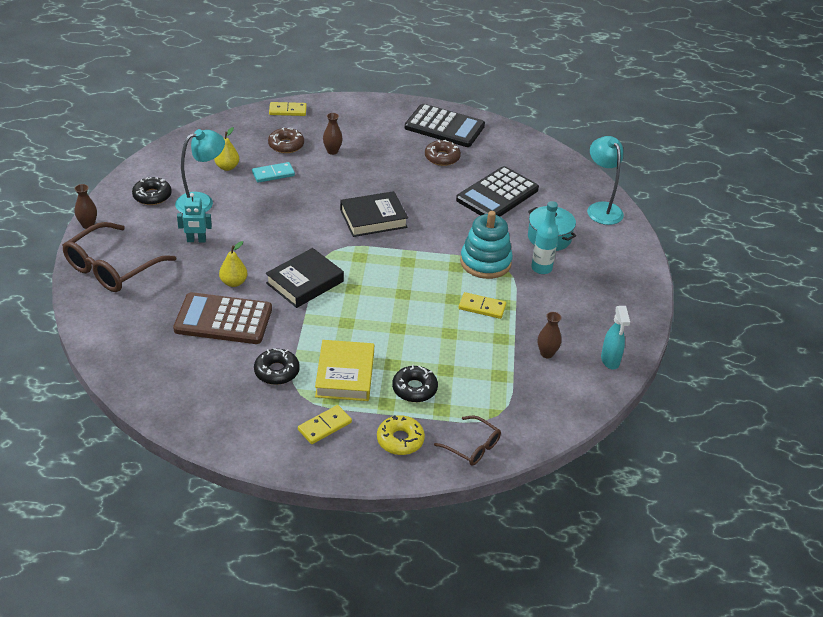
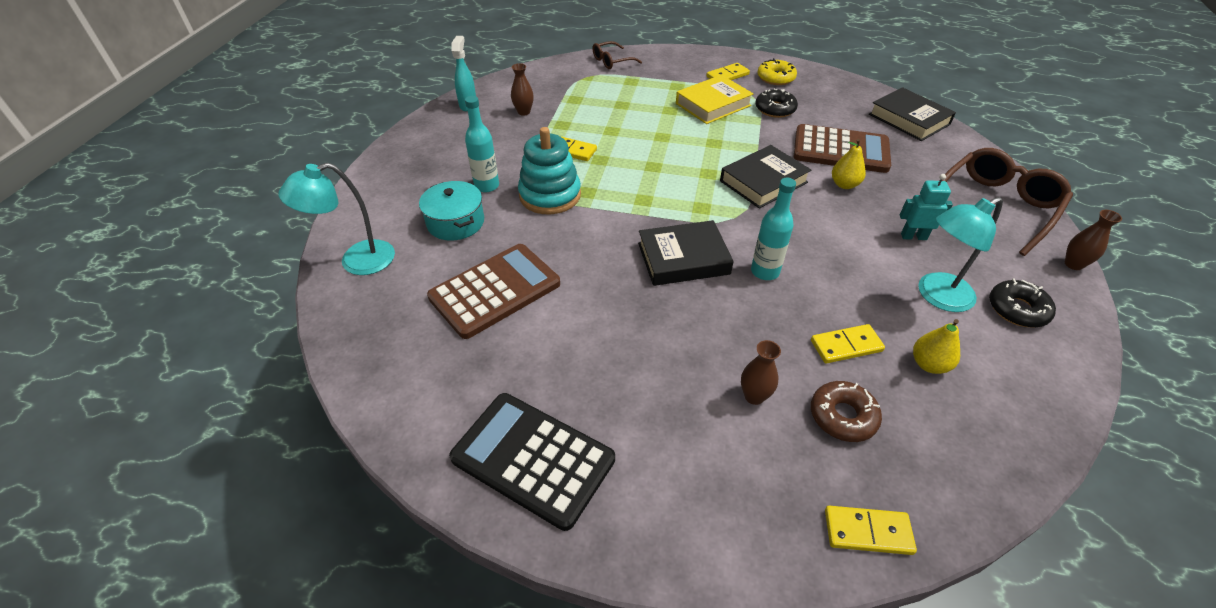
camera: 170 degrees left, 5 degrees up
(133, 364) = (909, 119): none -> black book
(273, 174) = (846, 346): turquoise domino -> yellow domino
(316, 212) = (765, 272): none -> turquoise bottle
(345, 375) = (713, 104): yellow book -> yellow book turned 45 degrees clockwise
(400, 440) = (667, 66): yellow donut -> yellow donut (775, 78)
(414, 389) = (652, 94): black donut -> none
(442, 157) = (559, 372): brown donut -> none
(472, 447) = (612, 61): brown glasses -> brown glasses turned 75 degrees counterclockwise
(497, 195) = (495, 290): black calculator -> brown calculator
(601, 208) = (356, 261): turquoise lamp -> turquoise lamp turned 75 degrees clockwise

